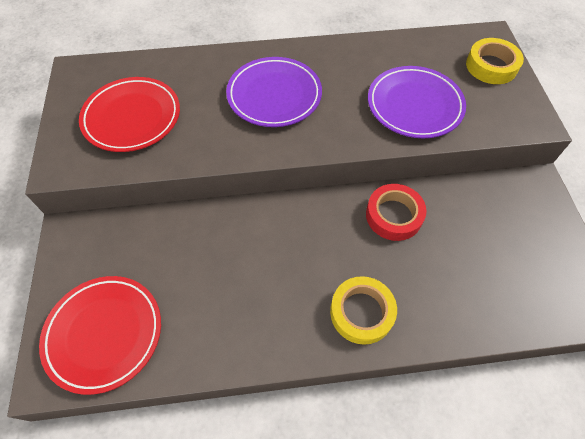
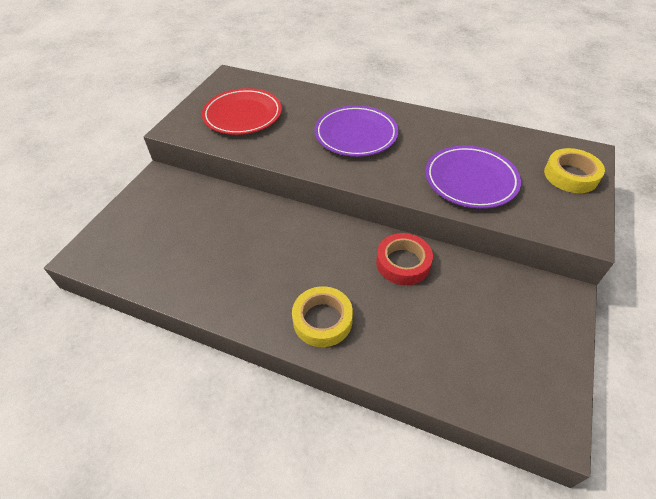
camera: 30 degrees right, 10 degrees down
(104, 334) = (133, 247): red plate -> none

